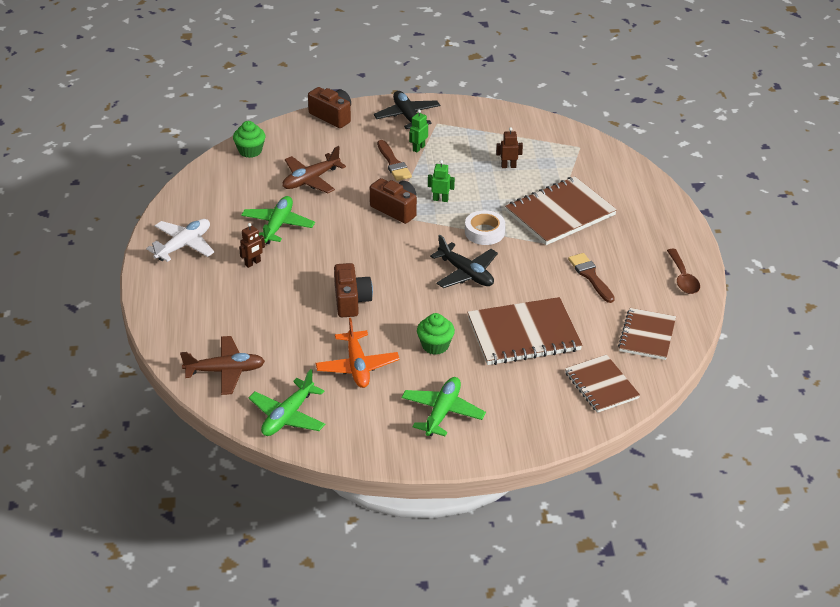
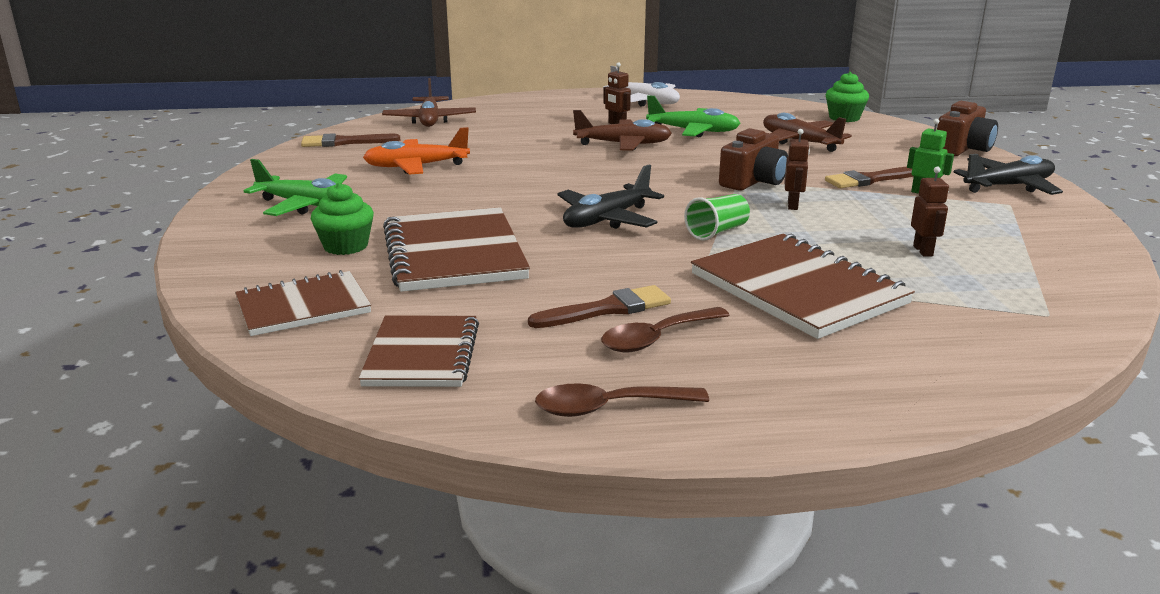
camera: 90 degrees right, 15 degrees down
(288, 416) = (344, 142): green plane -> brown brush
(309, 262) = (623, 144): none -> brown plane
(351, 301) = (545, 163): brown camera -> none
(435, 345) = (444, 202): green cupcake -> green cupcake (346, 246)
(440, 199) = (793, 205): green robot -> brown robot
(484, 232) = (717, 232): white tape -> green cup
(619, 262) = (657, 338): none -> brown spoon
(647, 335) = (422, 354): brown notebook -> brown notebook turned 75 degrees clockwise

